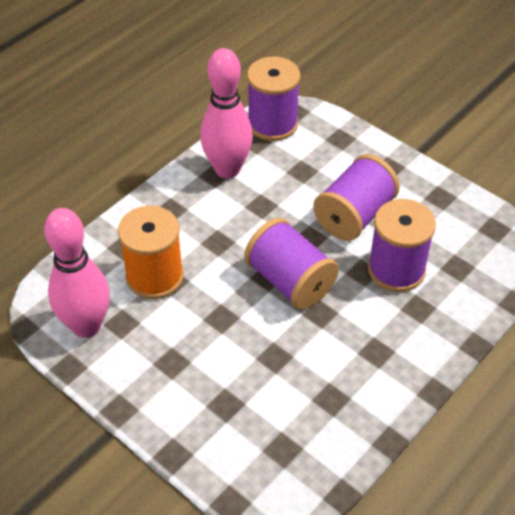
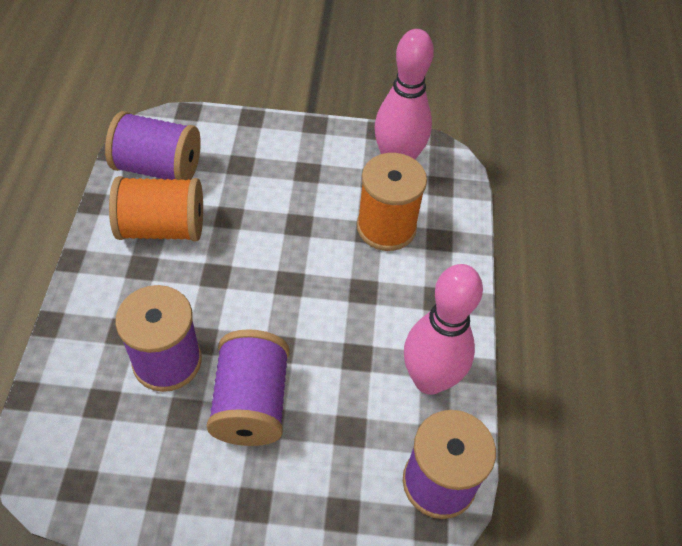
camera: 140 degrees right, 5 degrees up
(290, 281) = (265, 289): purple spool -> purple spool (158, 168)
(338, 377) = (162, 228): none -> orange spool

